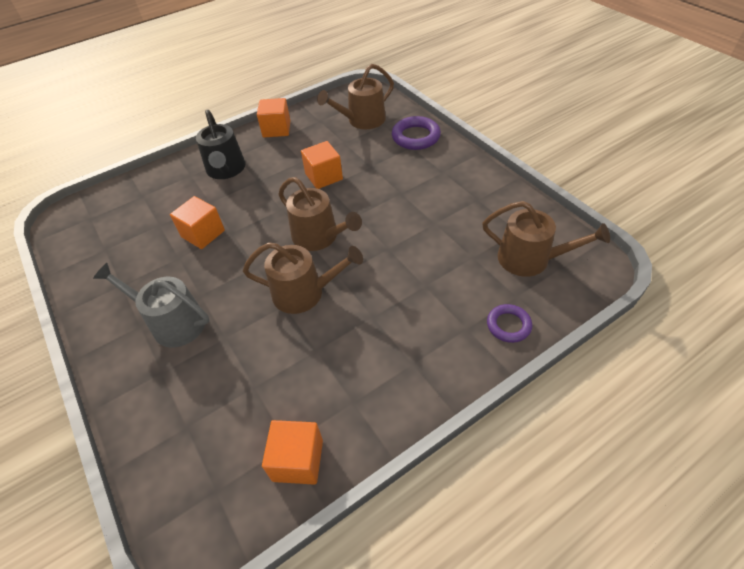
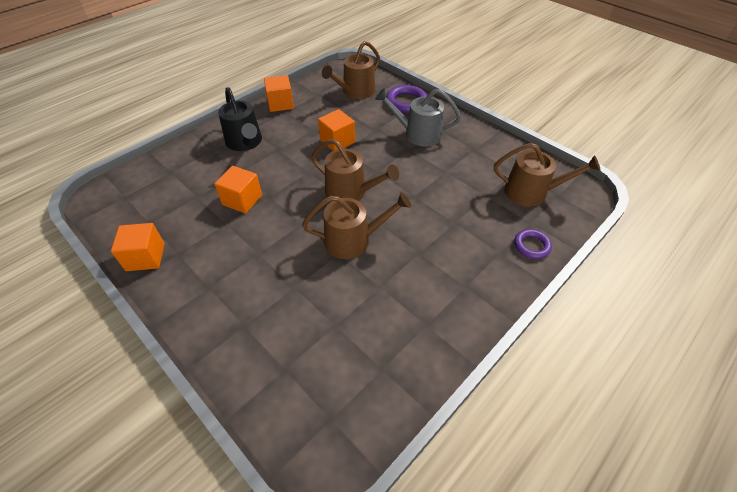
camera: 15 degrees left, 0 degrees up
(173, 322) = (240, 280): grey watering can -> grey watering can (418, 134)
(298, 460) = (395, 380): orange cube -> orange cube (145, 257)

